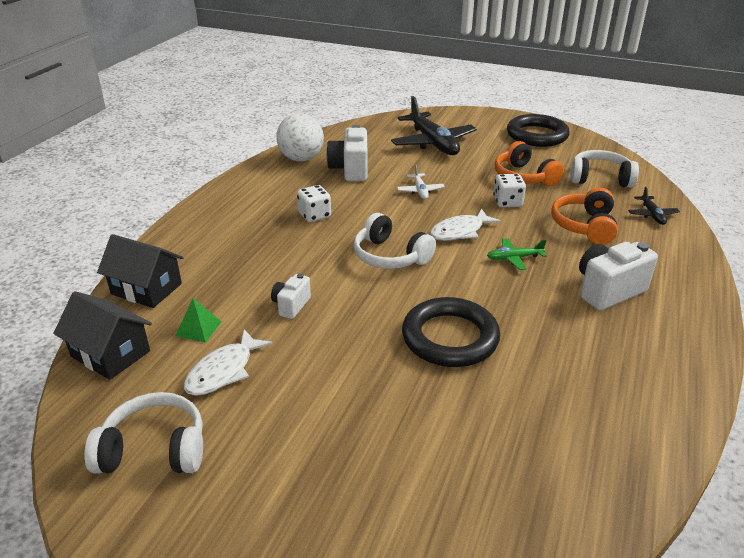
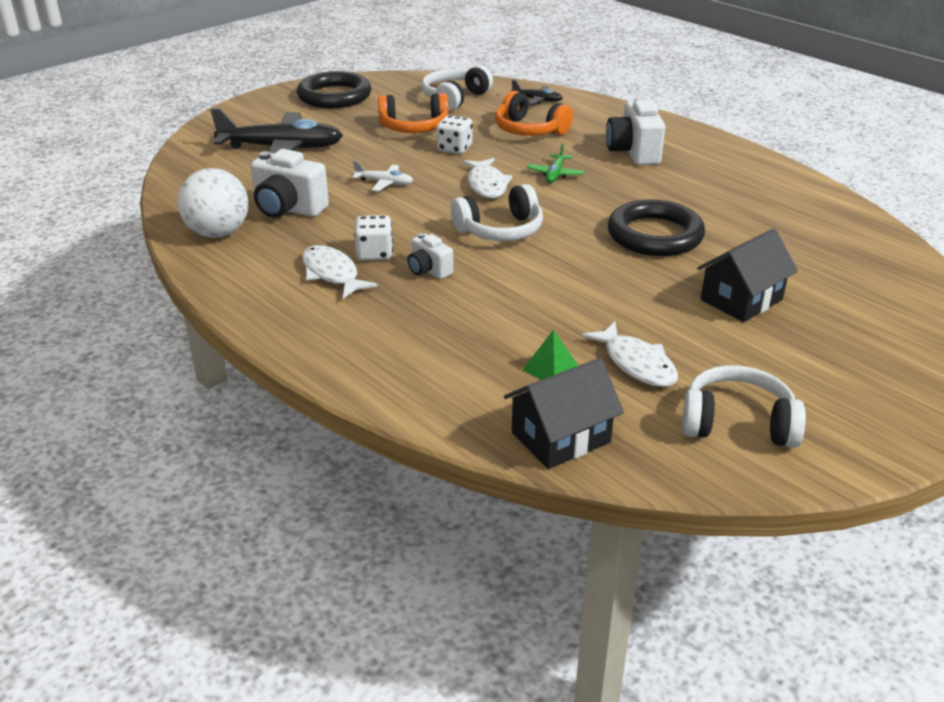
camera: 65 degrees left, 0 degrees up
(146, 289) = (440, 396): black house -> black house (741, 299)
(154, 449) = (737, 423): white headphones -> white headphones turned 75 degrees clockwise
(277, 208) = (332, 274): none -> white fish
(291, 305) = (548, 304): white camera -> white camera (429, 270)

